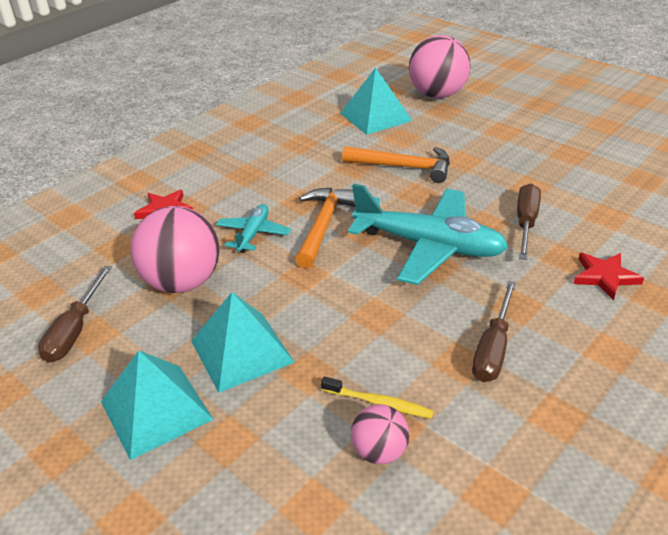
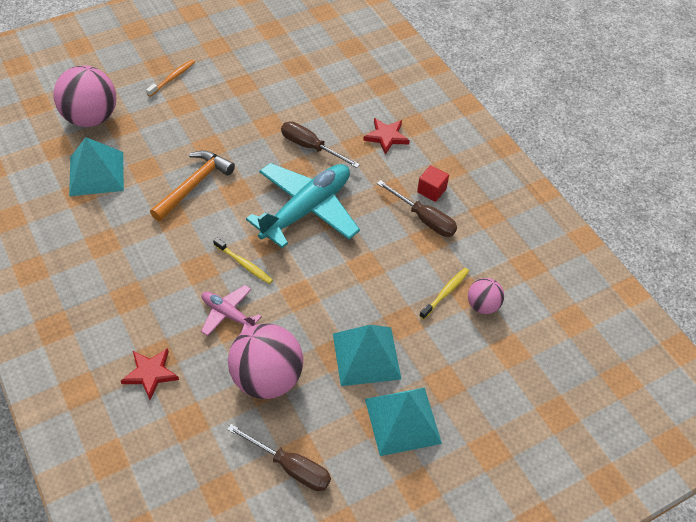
camera: 75 degrees left, 15 degrees up
(253, 234) = (228, 314): turquoise plane -> pink plane
(323, 226) = (244, 264): orange hammer -> yellow toothbrush
(531, 115) = (172, 78): none -> orange toothbrush
(550, 343) = (431, 190): none -> red cube

